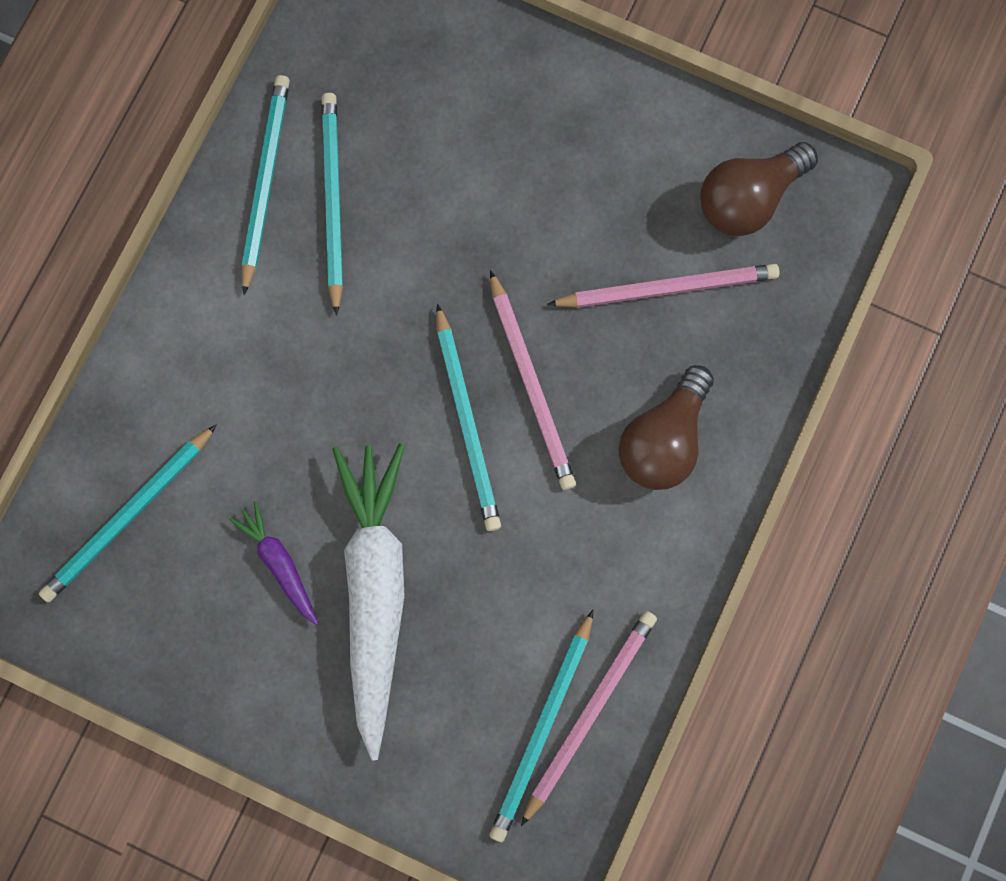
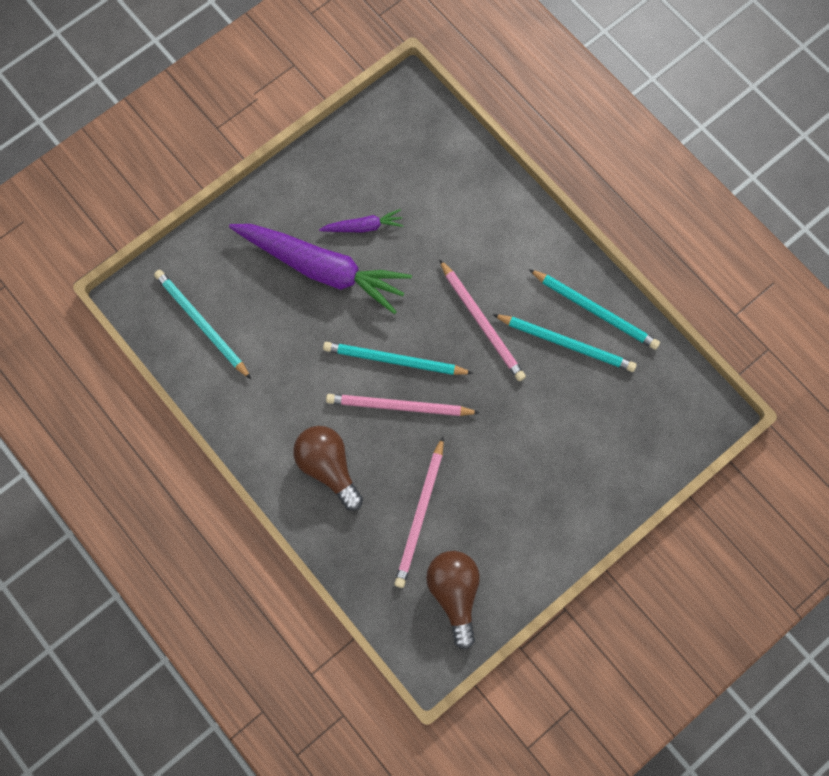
camera: 115 degrees right, 5 degrees down
(129, 515) = (429, 162): turquoise pencil -> none
(375, 593) = (322, 269): white carrot -> purple carrot
(589, 713) = (196, 352): pink pencil -> pink pencil (482, 322)

